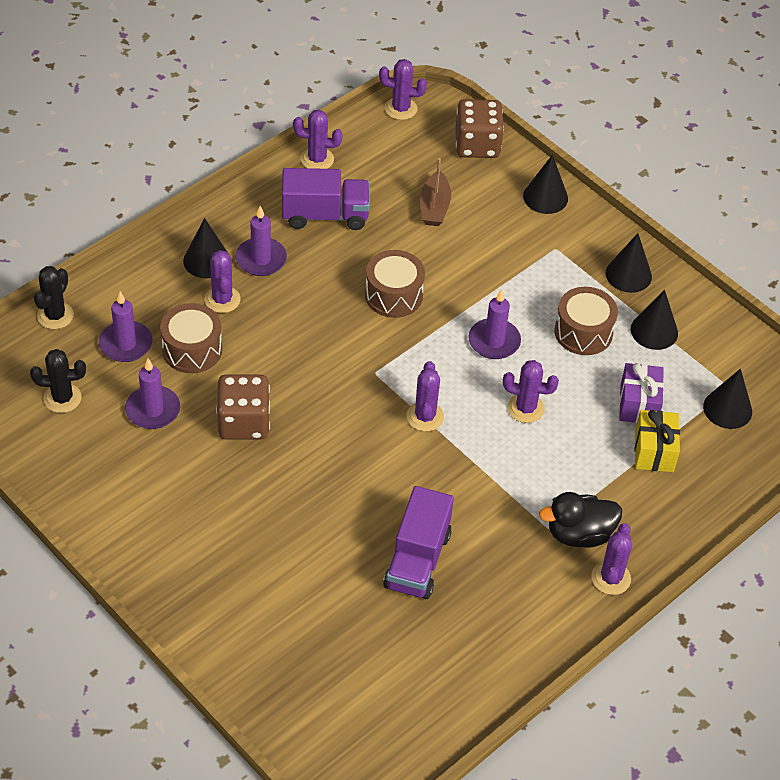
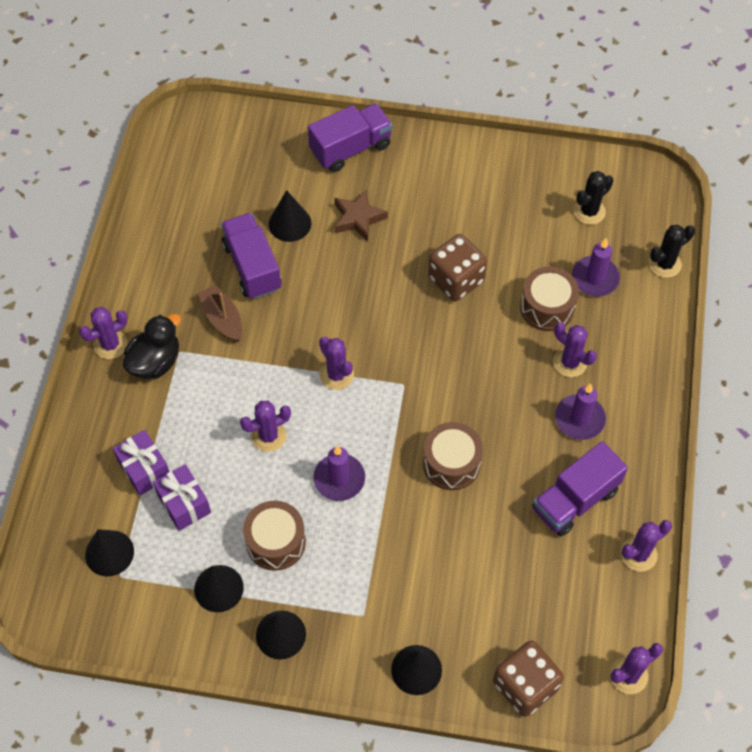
camera: 145 degrees right, 10 degrees up
(55, 315) = (664, 264): black cactus -> black cactus turned 75 degrees clockwise
(153, 410) = (523, 245): purple candle -> none
(206, 260) = (616, 387): black cone -> black cone (290, 223)
(211, 614) = (350, 148): none -> purple truck
(275, 537) = (358, 218): none -> brown star
(434, 207) = (498, 580): brown boat -> brown boat (222, 318)
(611, 578) = (110, 344): purple cactus -> purple cactus turned 75 degrees clockwise
(654, 451) = (144, 469): yellow gift -> purple gift

